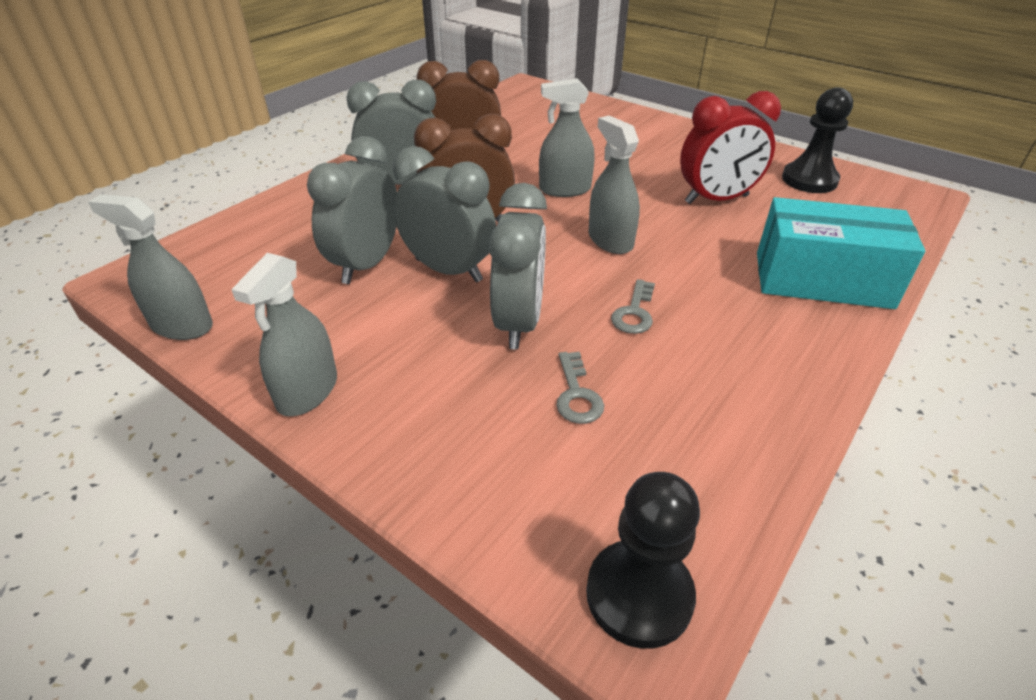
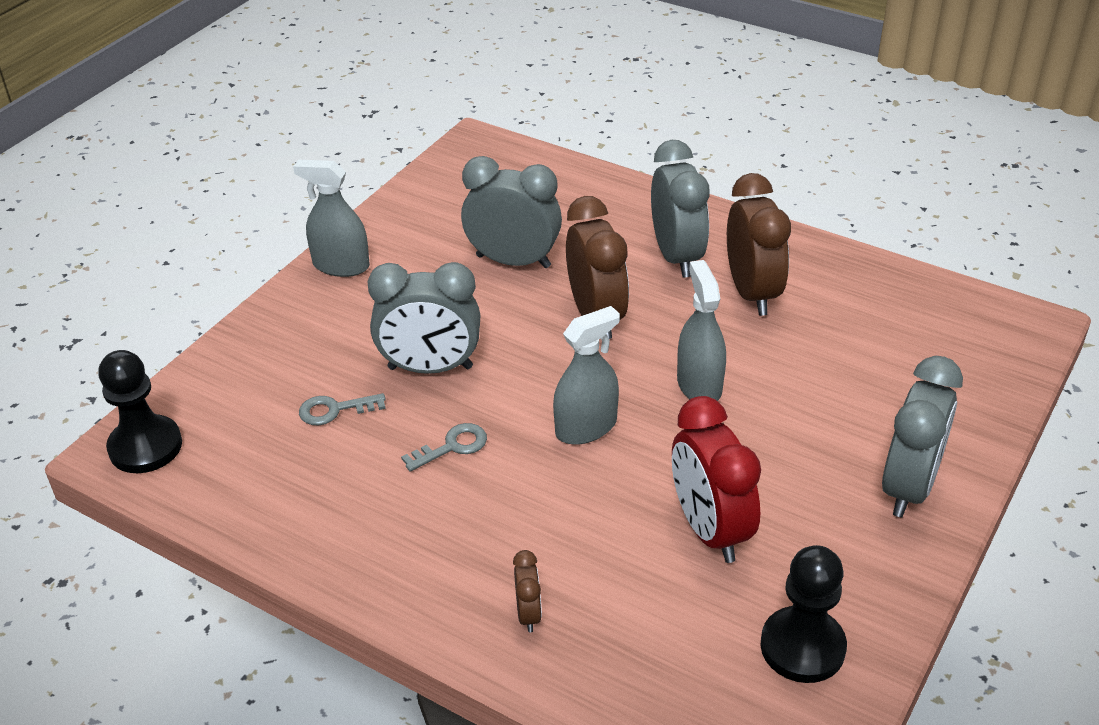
camera: 85 degrees right, 0 degrees up
(182, 326) = (416, 187): grey spray bottle -> none
(448, 270) = (510, 313): grey clock -> grey clock (908, 487)
(634, 312) = (452, 446): grey key -> grey key turned 135 degrees clockwise
(822, 280) = (528, 614): turquoise box -> brown clock

